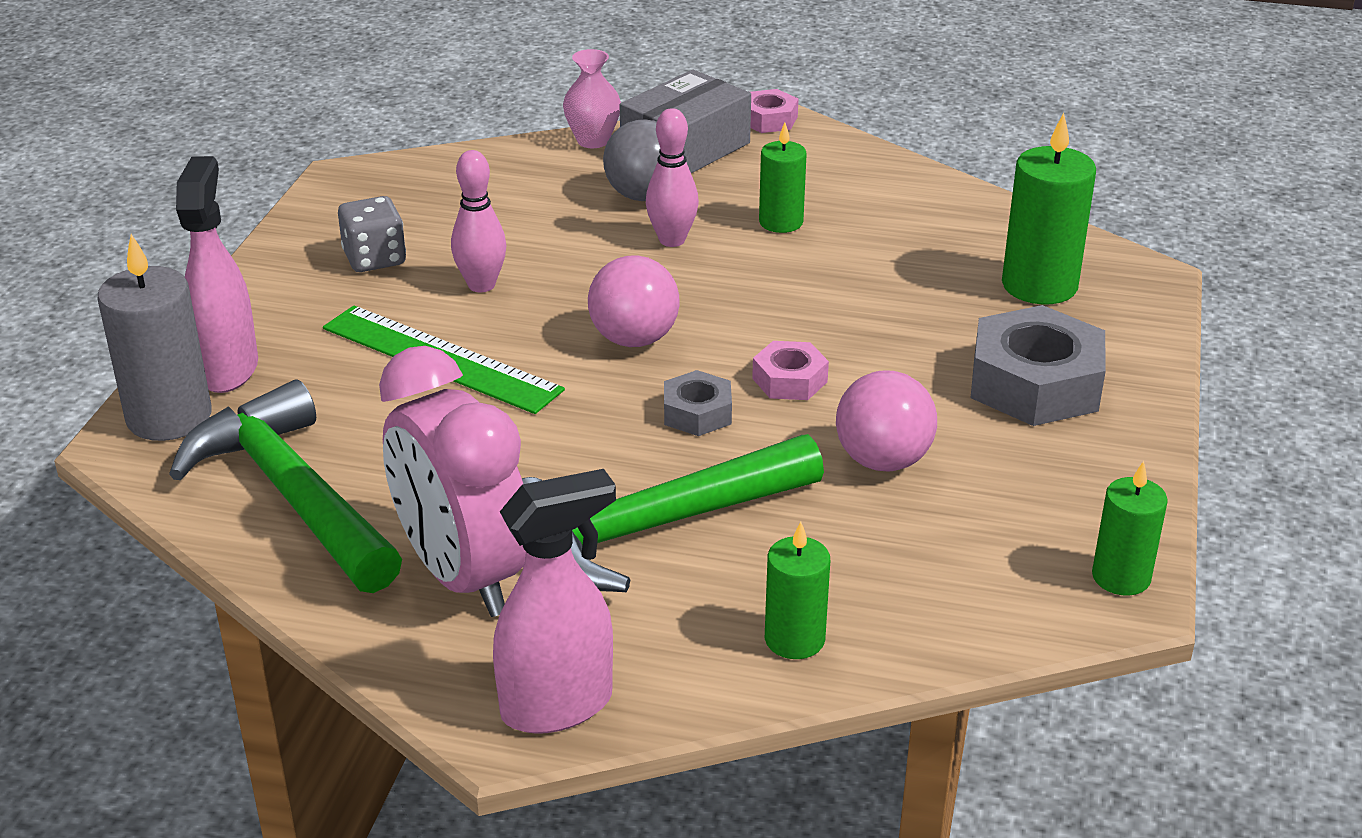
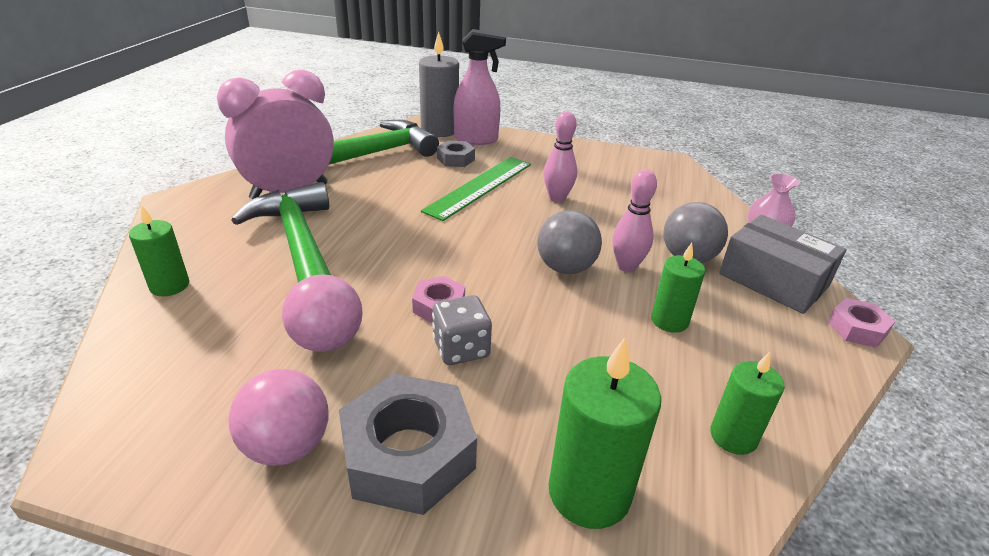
camera: 90 degrees right, 0 degrees up
(374, 259) = (581, 169): grey dice -> grey dice (461, 348)
(558, 705) = (178, 213): pink spray bottle -> none
(634, 339) = (496, 246): pink ball -> pink ball (287, 446)
(683, 284) = (565, 268): none -> grey ball
(697, 413) = (408, 265): grey nut -> grey nut (455, 159)
(1121, 577) = (113, 462): green candle -> green candle (733, 436)

